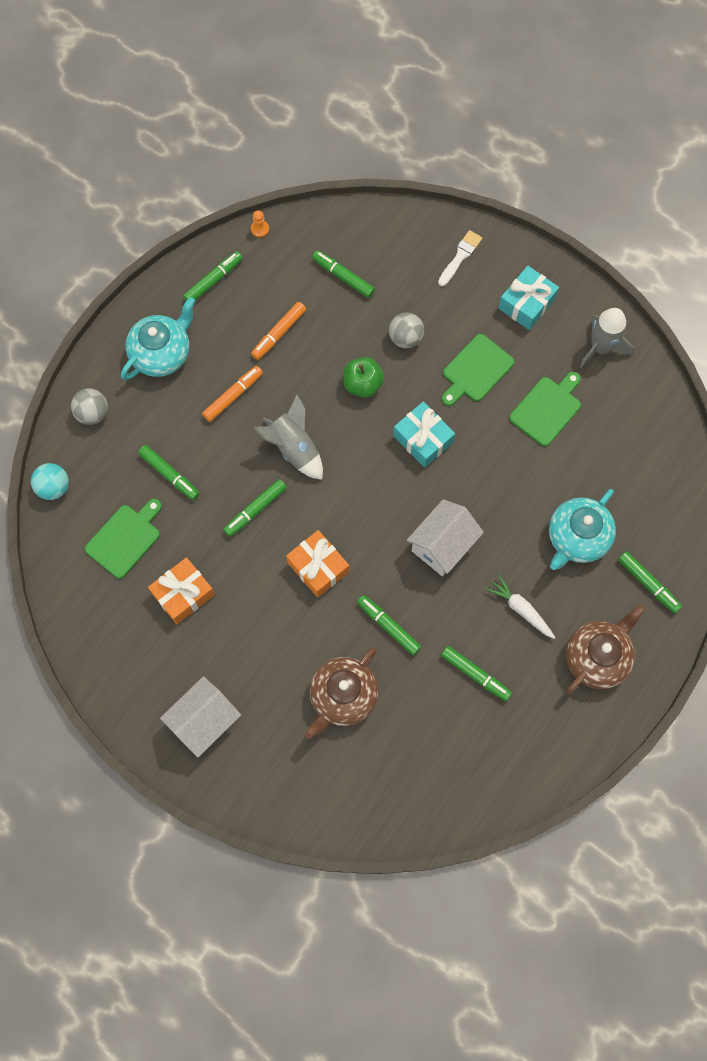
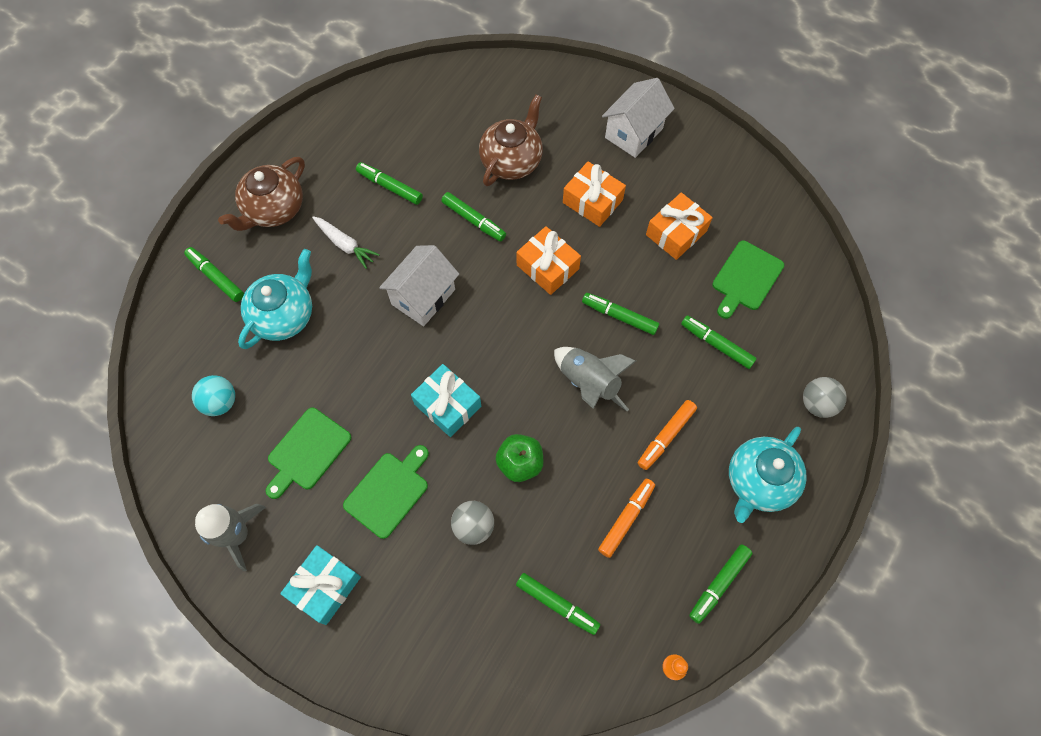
camera: 175 degrees right, 5 degrees down
(54, 487) = (834, 322): turquoise ball -> turquoise ball (220, 402)
(255, 510) = (619, 316): green marker -> green marker turned 105 degrees counterclockwise
(263, 638) = (592, 201): none -> orange gift
(460, 256) = (408, 648): white brush -> none

